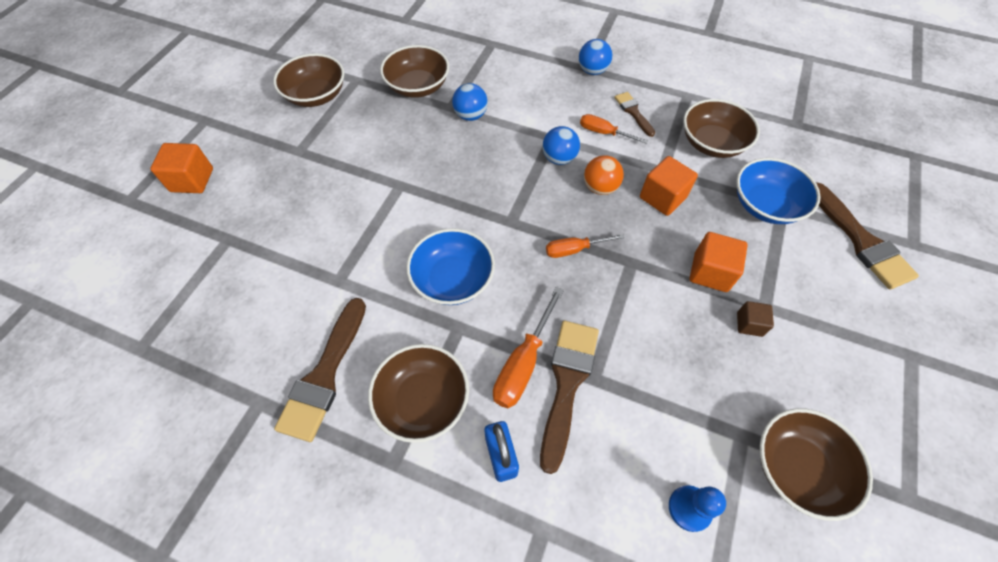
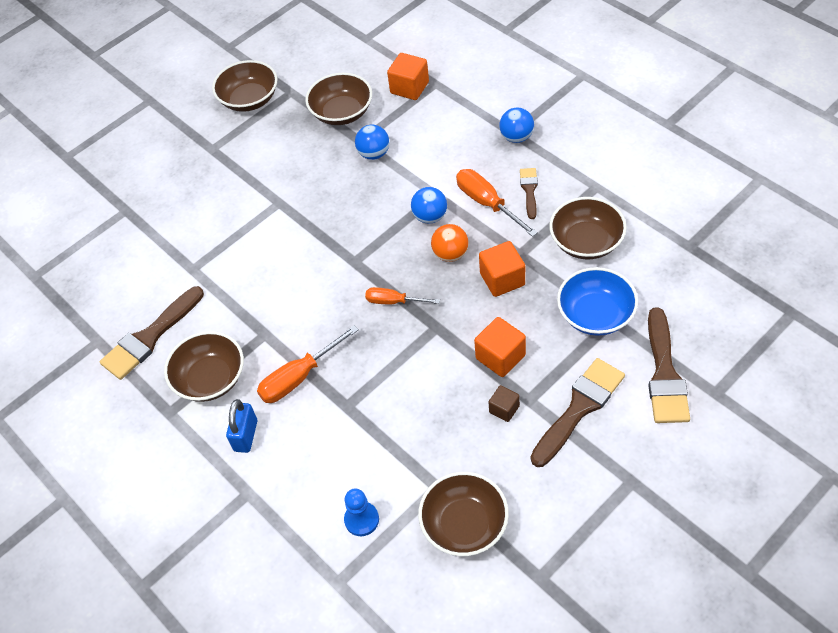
camera: 30 degrees right, 5 degrees down
(192, 180) = (119, 152): orange cube -> orange cube (409, 88)
(453, 279) = (280, 295): blue bowl -> none
(567, 383) = (324, 403): brown brush -> brown brush (579, 408)
(603, 133) = (487, 203): orange screwdriver -> orange screwdriver, size x1.53

